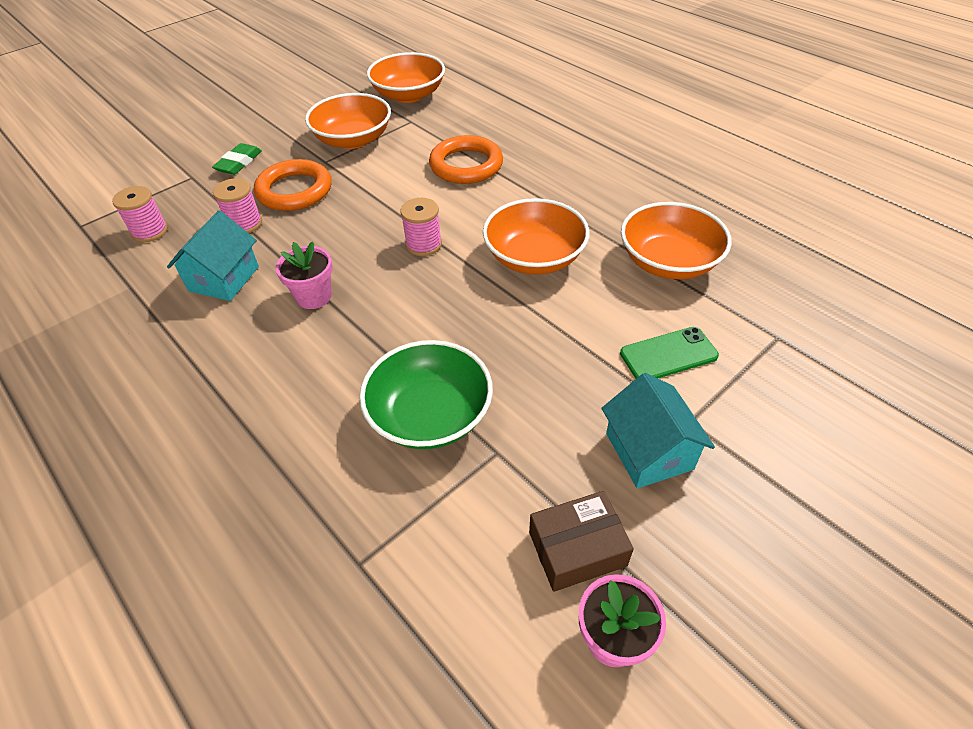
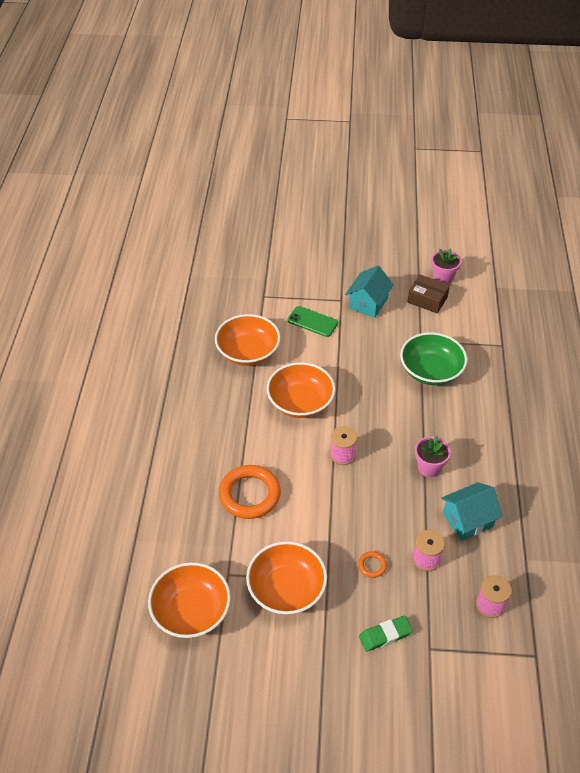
camera: 135 degrees left, 0 degrees up
(294, 190) = (372, 565): orange ring -> orange ring, size x0.44

